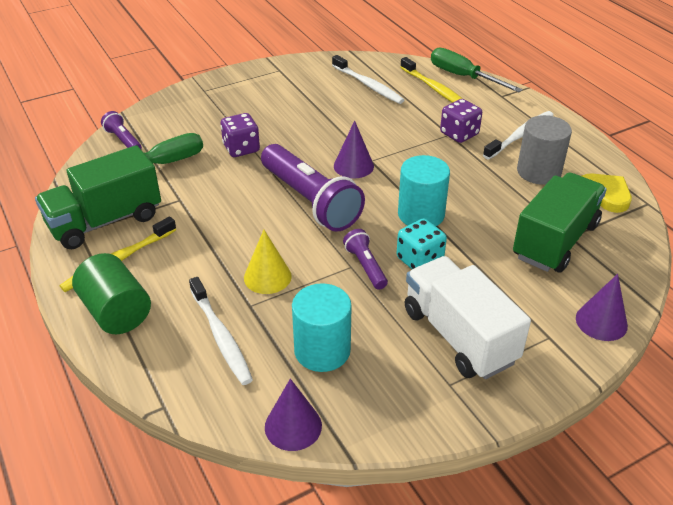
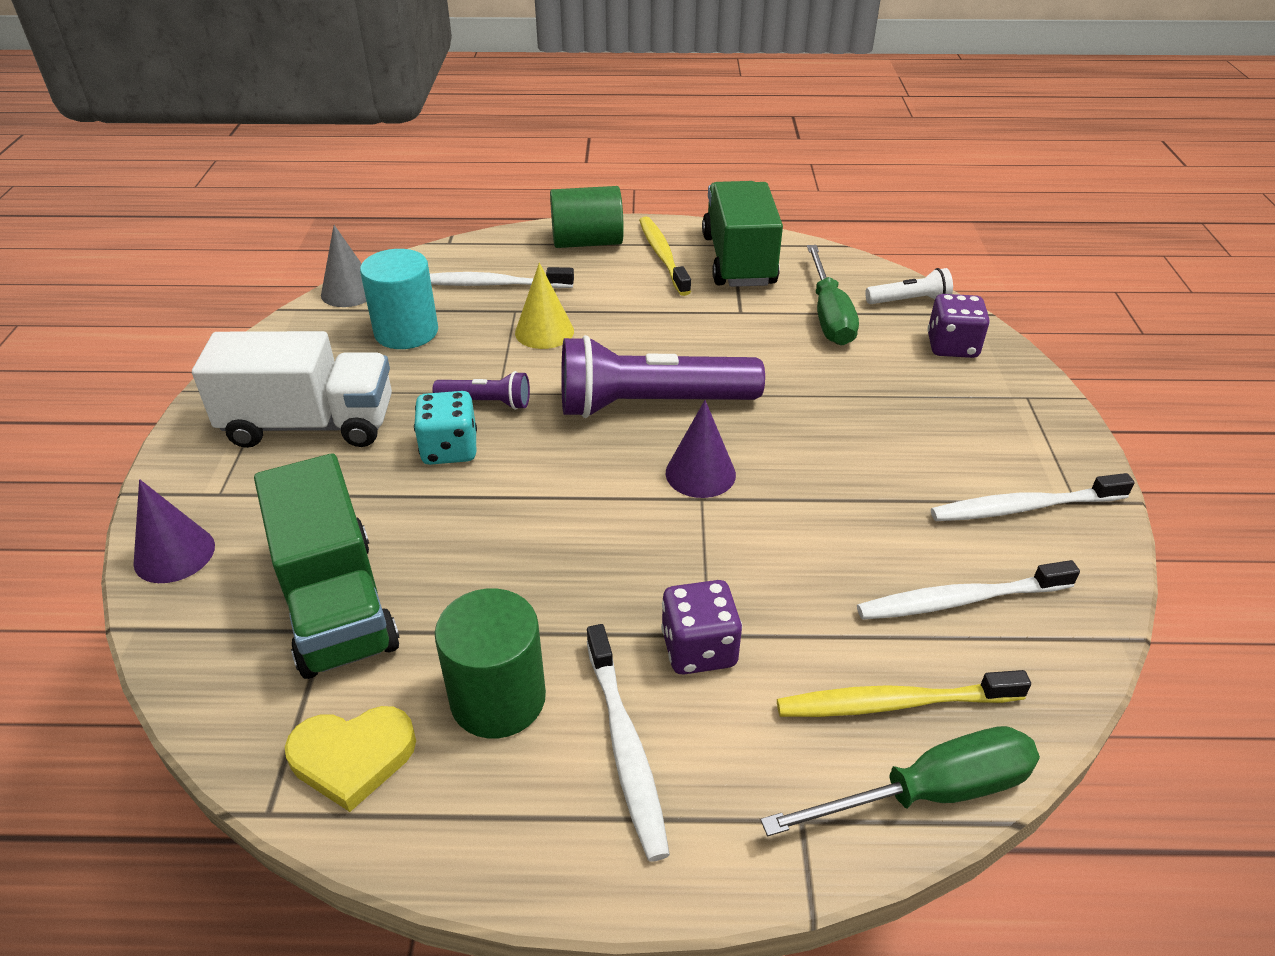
camera: 120 degrees right, 0 degrees up
(123, 140) = (909, 301): purple flashlight -> white flashlight
(241, 148) = (825, 385): purple dice -> purple dice (952, 346)
(293, 426) = (349, 292): purple cone -> grey cone
(295, 80) = (1024, 507): none -> white toothbrush
(421, 214) = (530, 491): turquoise cylinder -> none
(538, 172) = (498, 698): grey cylinder -> green cylinder

